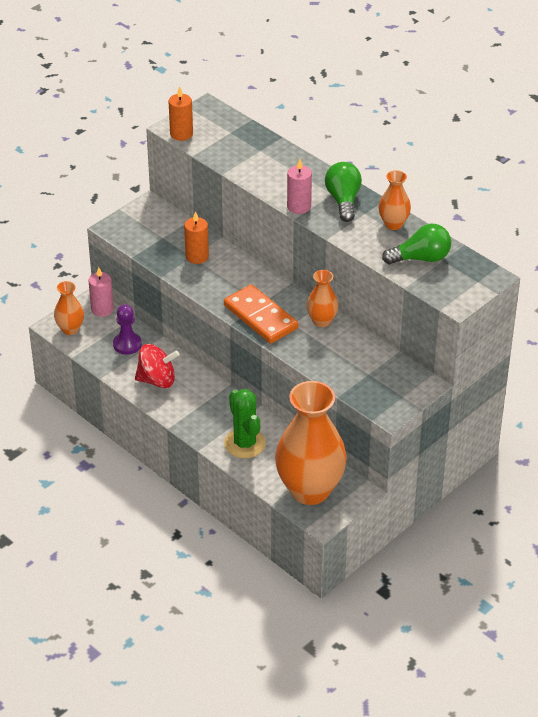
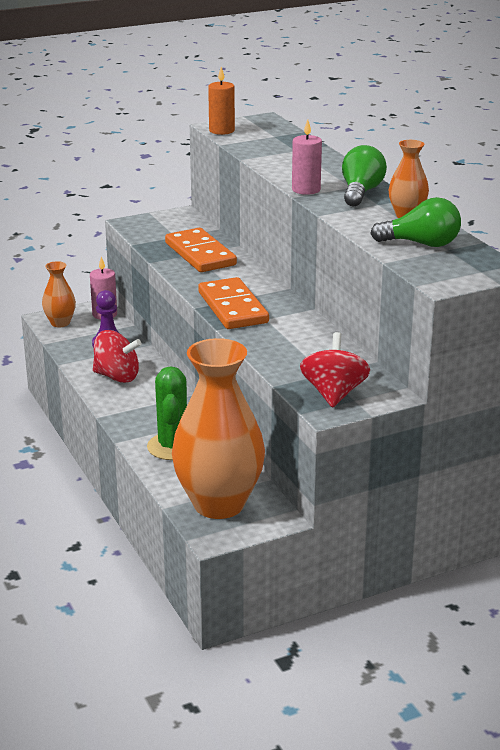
camera: 20 degrees right, 15 degrees down
(197, 256) = (200, 254): orange candle -> orange domino
(322, 321) = (300, 322): orange vase -> none
(385, 394) = (334, 394): none -> red spinning top

